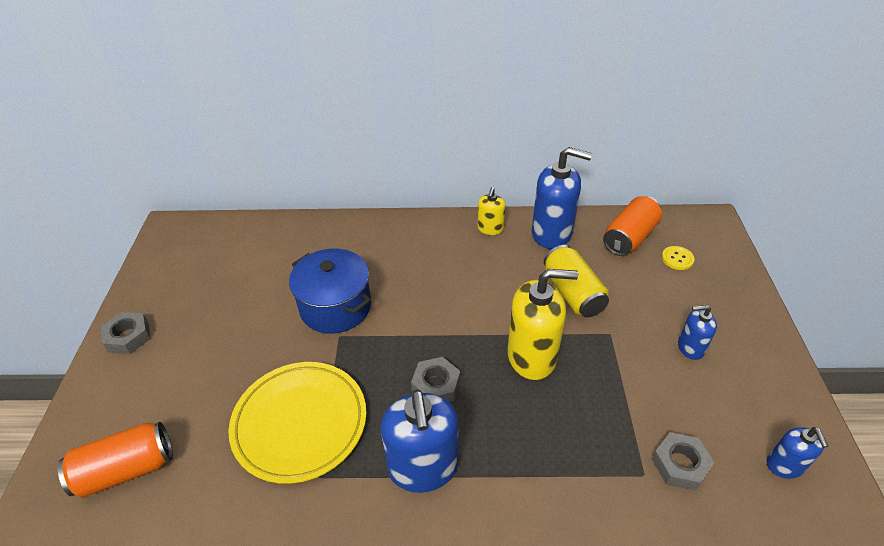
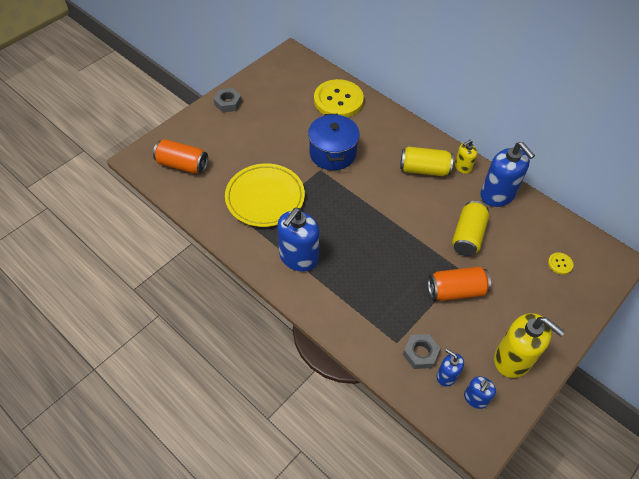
camera: 40 degrees right, 10 degrees up
(282, 244) = (338, 100): none -> yellow button
(436, 385) = (342, 227): grey nut -> none
(456, 256) = (424, 169): none -> yellow can
(532, 356) = (405, 250): yellow soap dispenser -> yellow soap dispenser (513, 359)
(629, 237) = (545, 231): orange can -> orange can (456, 290)
(690, 348) = (500, 312): blue soap dispenser -> blue soap dispenser (446, 376)

